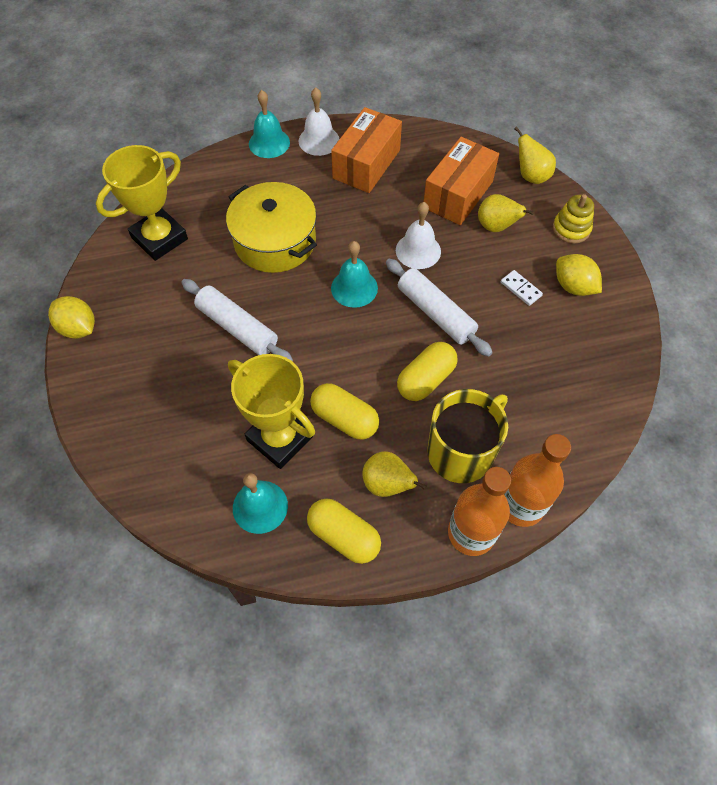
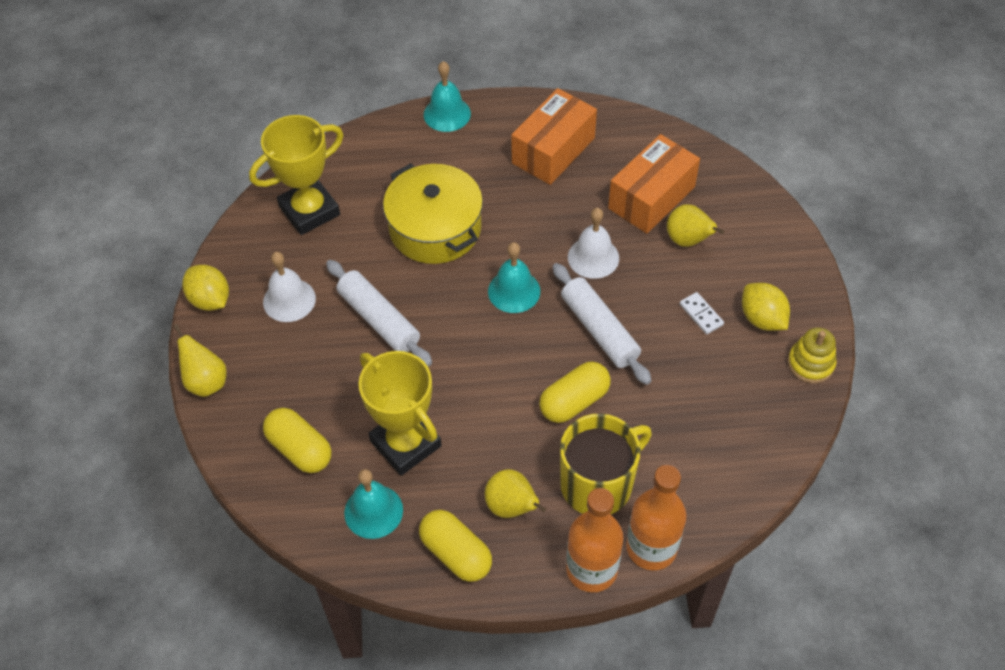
camera: 10 degrees right, 5 degrees down
(319, 140) = (504, 117): white bell -> white bell (289, 300)
(344, 419) = (478, 432): yellow capsule -> yellow capsule (300, 449)
(531, 176) = (741, 185): yellow pear -> yellow pear (206, 381)
(571, 229) = (774, 252): yellow stacking toy -> yellow stacking toy (810, 363)

